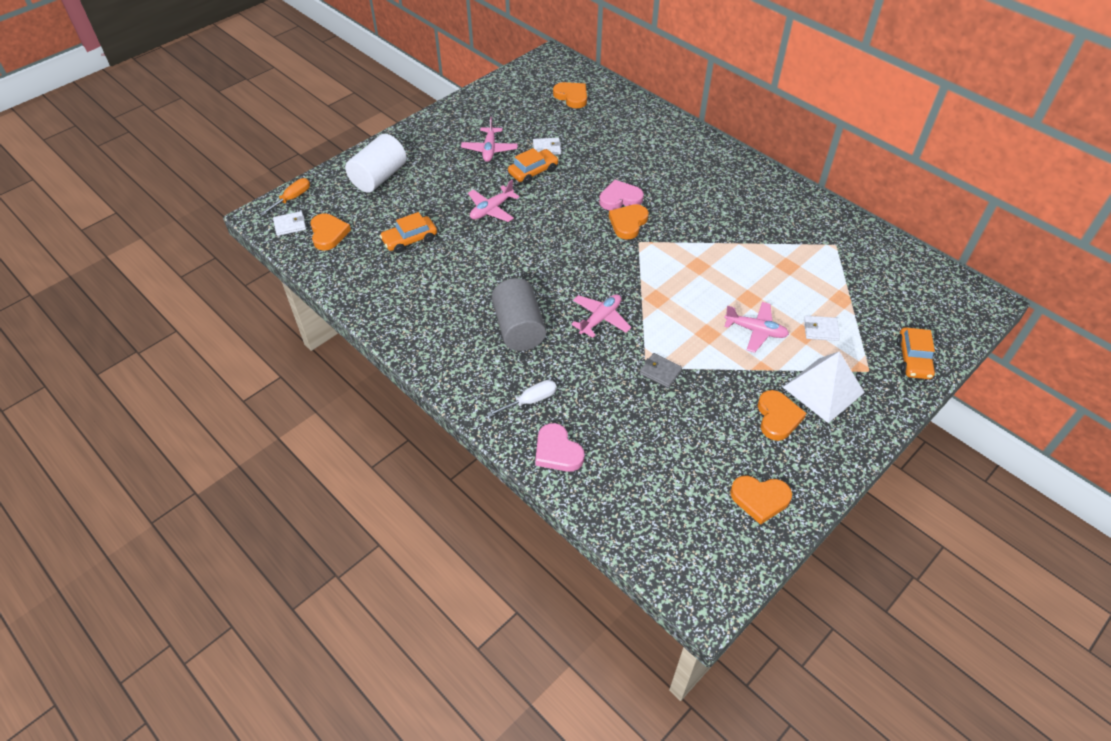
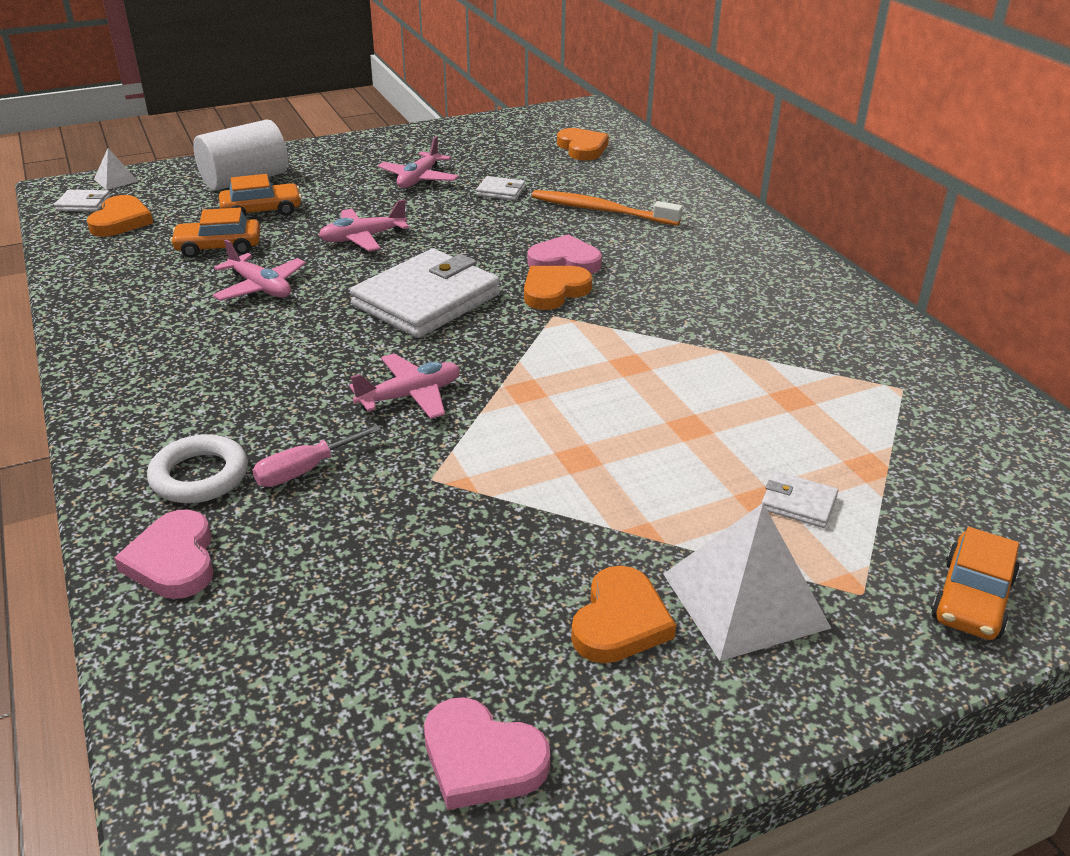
camera: 20 degrees right, 15 degrees down
(292, 198) = (116, 180): orange screwdriver -> white pyramid
(519, 328) = (272, 378): grey cylinder -> none
(530, 401) = (199, 476): white screwdriver -> white ring
(533, 171) = (459, 211): orange car -> orange car (262, 211)
(563, 249) = (426, 300): none -> white wallet
(581, 381) = (304, 470): none -> pink screwdriver
(616, 151) = (601, 211): none -> orange toothbrush
(660, 372) = (450, 491): grey wallet -> none
(755, 331) = (670, 475): pink plane -> pink plane (260, 287)
(760, 499) = (481, 759): orange heart -> pink heart

